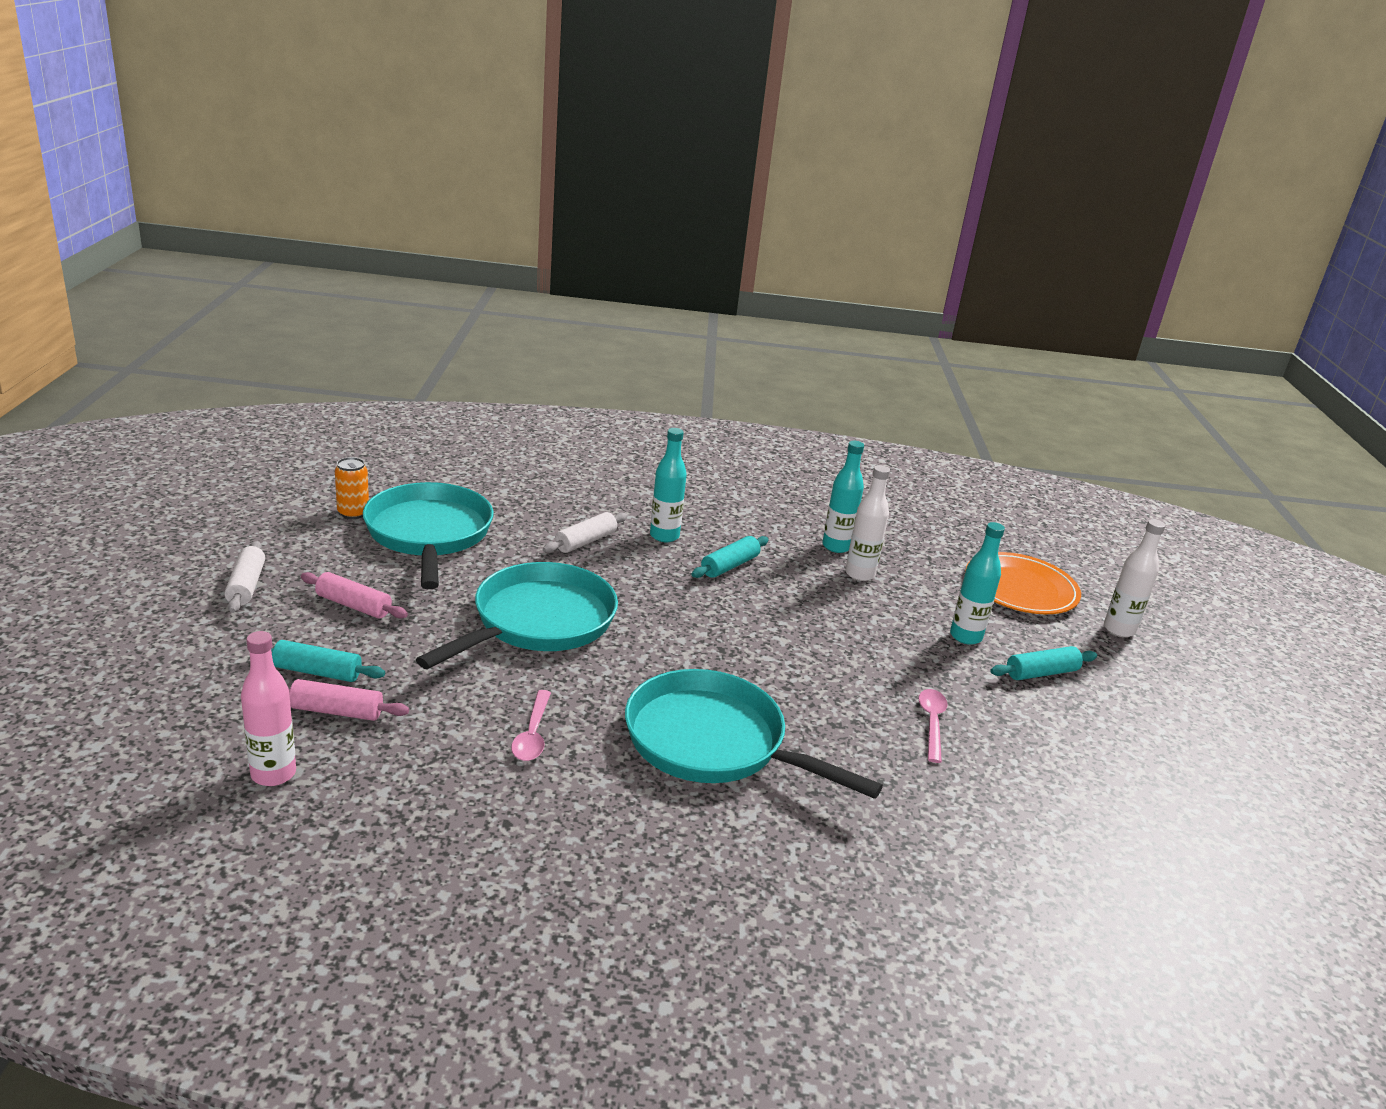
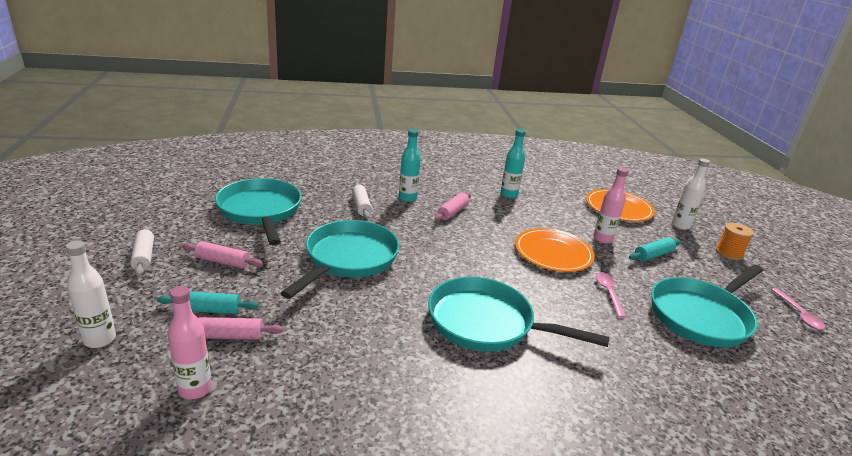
camera: 10 degrees left, 0 degrees up
(353, 513) = (206, 202): orange can -> none
(532, 735) = (369, 334): pink spoon -> pink spoon (799, 314)
(585, 541) = (361, 206): white rolling pin -> white rolling pin turned 45 degrees counterclockwise
(729, 566) = (452, 212): turquoise rolling pin -> pink rolling pin
(860, 574) = (528, 209): white bottle -> white bottle (100, 339)
(868, 650) = (553, 253): none -> orange plate
(965, 636) = (602, 239): turquoise bottle -> pink bottle
(1074, 777) = (702, 316): none -> turquoise pan
(1182, 685) = (729, 253): none -> orange spool

